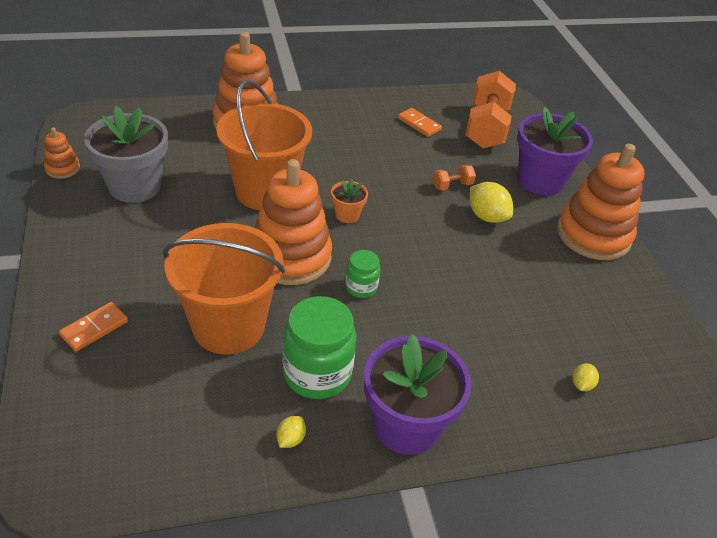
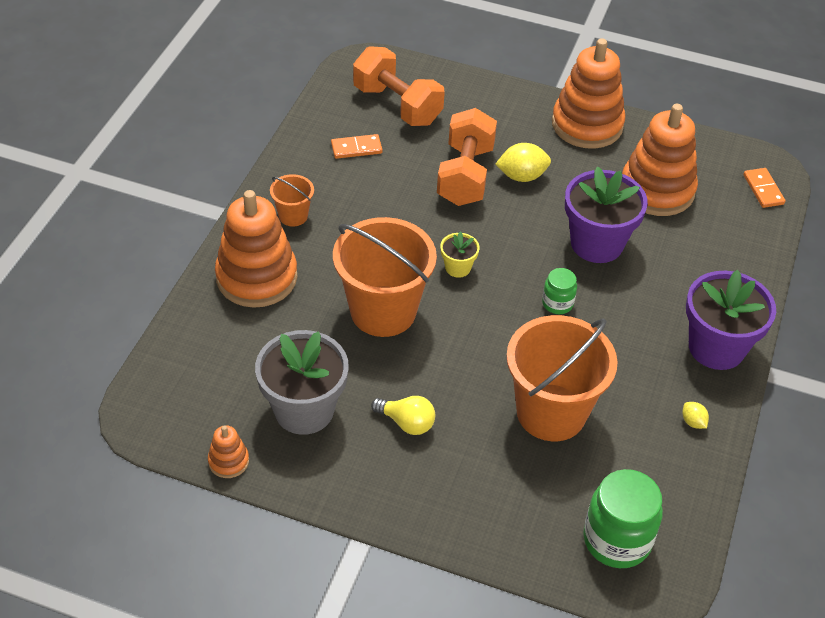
camera: 55 degrees left, 5 degrees up
(94, 328) = (498, 508): orange domino -> orange domino (763, 189)
(157, 242) = (406, 423): none -> yellow light bulb
(291, 257) = (489, 333): orange stacking toy -> orange stacking toy (657, 190)
(317, 373) = (637, 377): green jar -> green jar (617, 540)
(321, 119) = (293, 216): none -> orange bucket
(347, 215) = (458, 268): orange flower pot -> yellow flower pot
(452, 185) = (465, 175): orange dumbbell -> orange dumbbell, size x2.33
(540, 180) = (498, 114): purple flower pot -> purple flower pot (596, 243)
(581, 384) = (733, 228): yellow lemon -> none

